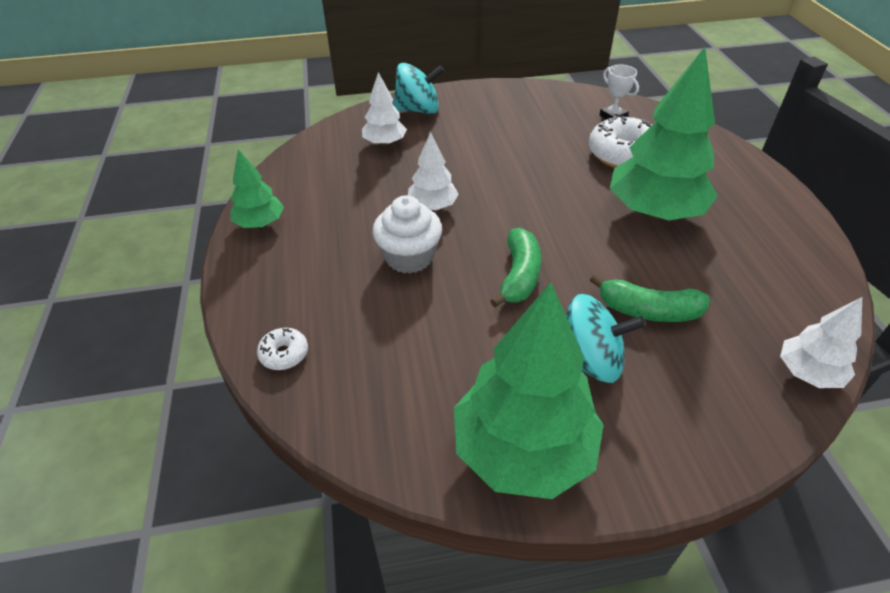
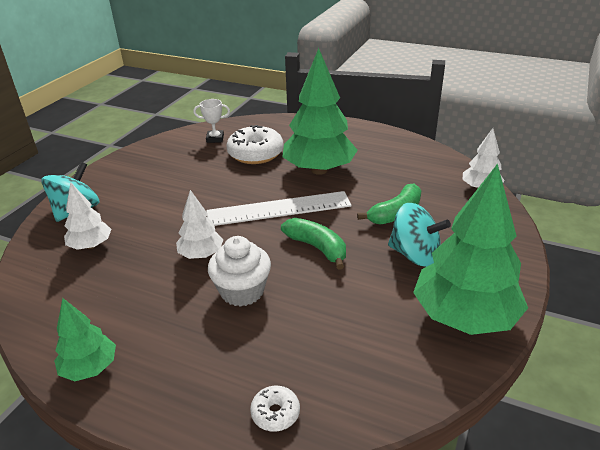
camera: 55 degrees left, 10 degrees down
(551, 218) = (279, 209): none -> white ruler
(589, 360) = (415, 255): turquoise spinning top -> turquoise spinning top turned 75 degrees clockwise

